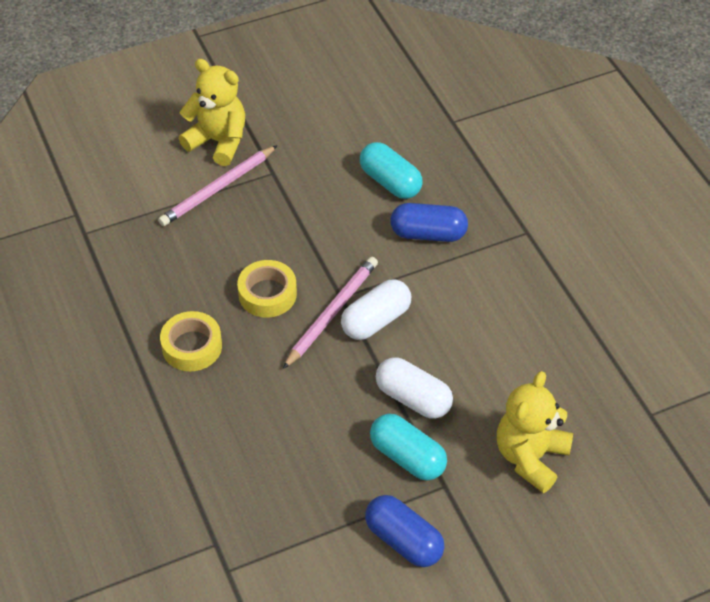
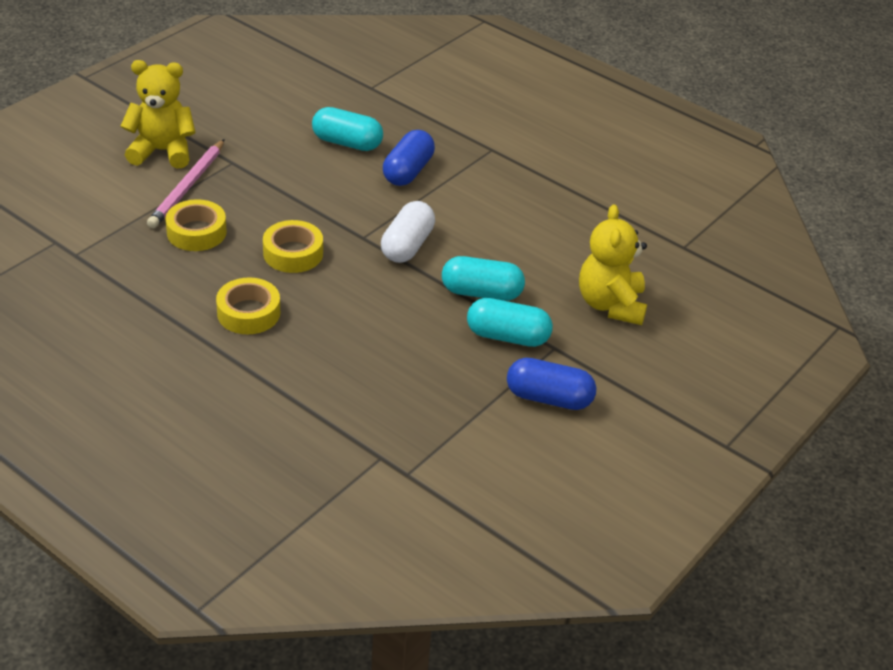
camera: 30 degrees left, 10 degrees down
(197, 242) = (196, 232): none -> yellow tape
(331, 313) = (363, 251): pink pencil -> none
(413, 398) = (481, 293): white capsule -> turquoise capsule
(428, 234) = (408, 171): blue capsule -> blue capsule turned 45 degrees counterclockwise

